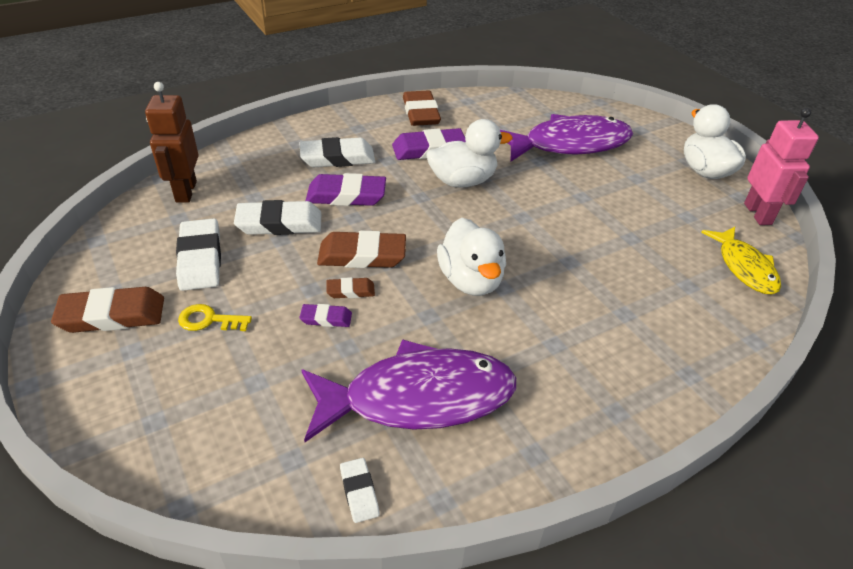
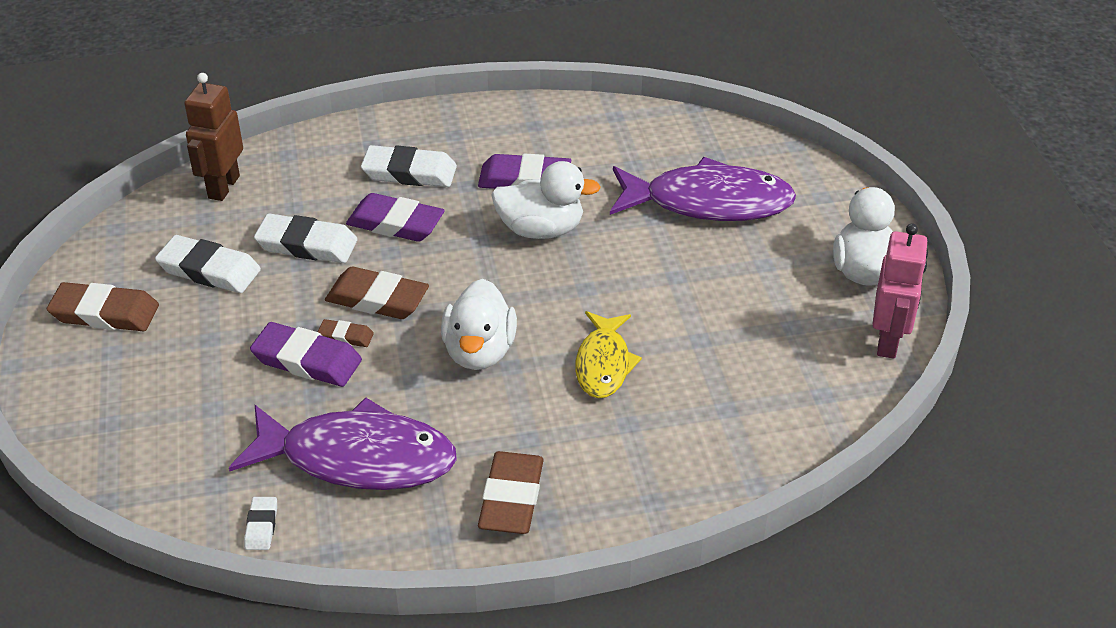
camera: 20 degrees right, 0 degrees up
(200, 259) = (209, 270): white eraser -> white eraser turned 75 degrees counterclockwise
(209, 320) = (193, 338): yellow key -> none
(326, 318) = (307, 360): purple eraser -> purple eraser, size x1.94
(420, 113) = (543, 125): brown eraser -> brown eraser (511, 498)
(744, 267) = (813, 403): yellow fish -> yellow fish (603, 364)

